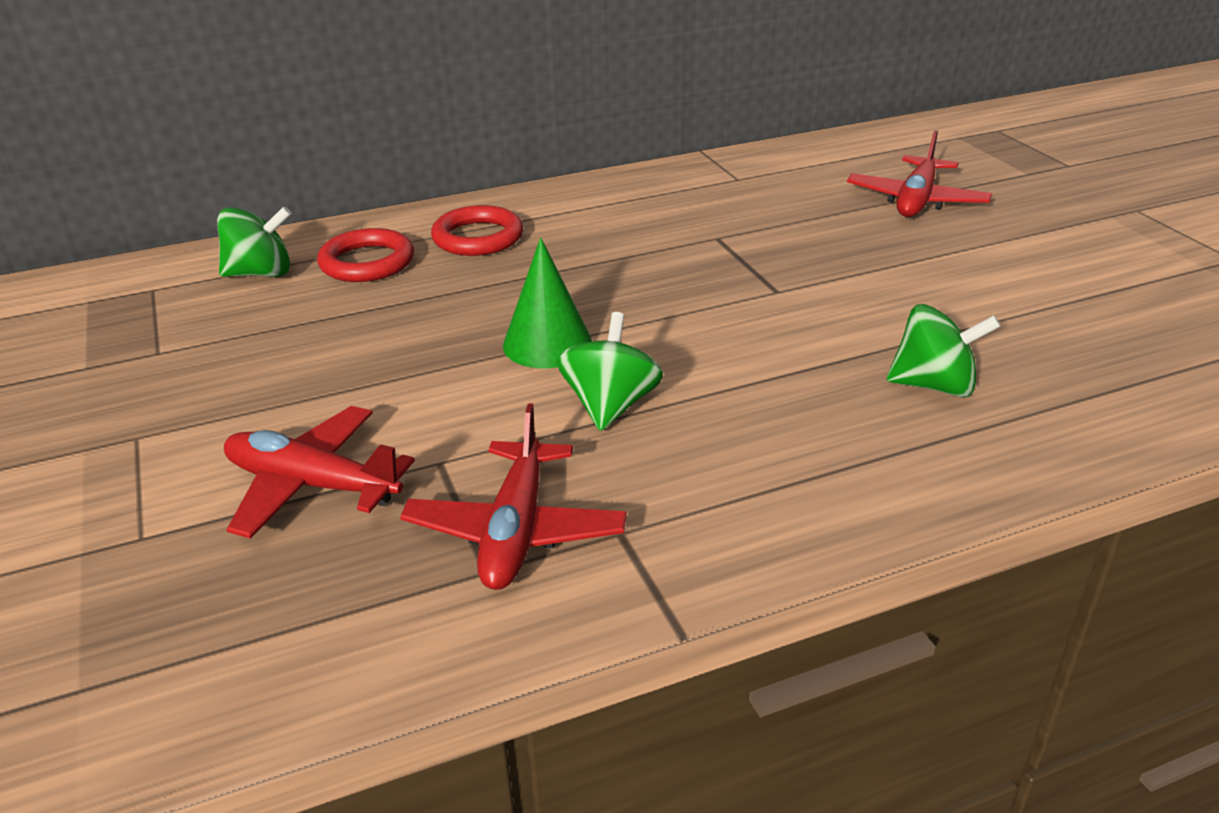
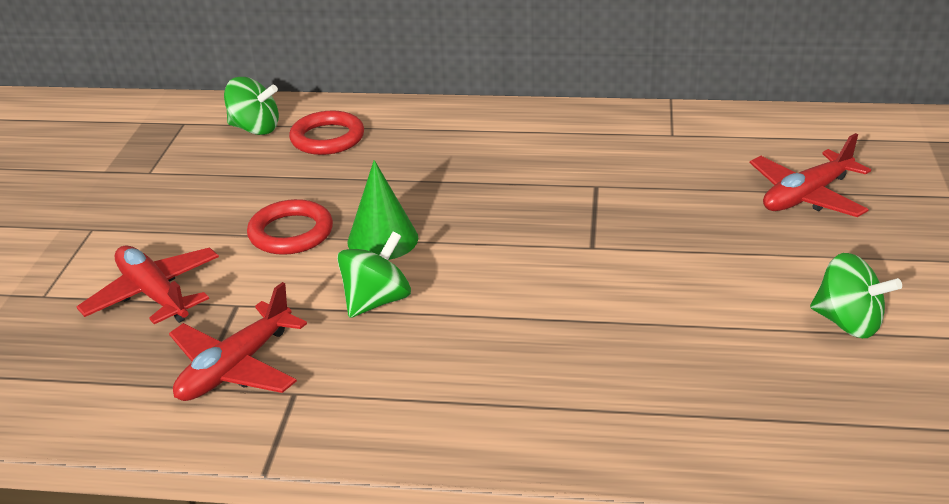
camera: 30 degrees right, 0 degrees up
(478, 238) = (419, 137): red ring -> red ring (291, 233)
(934, 386) = (624, 365): green spinning top -> green spinning top (848, 323)

